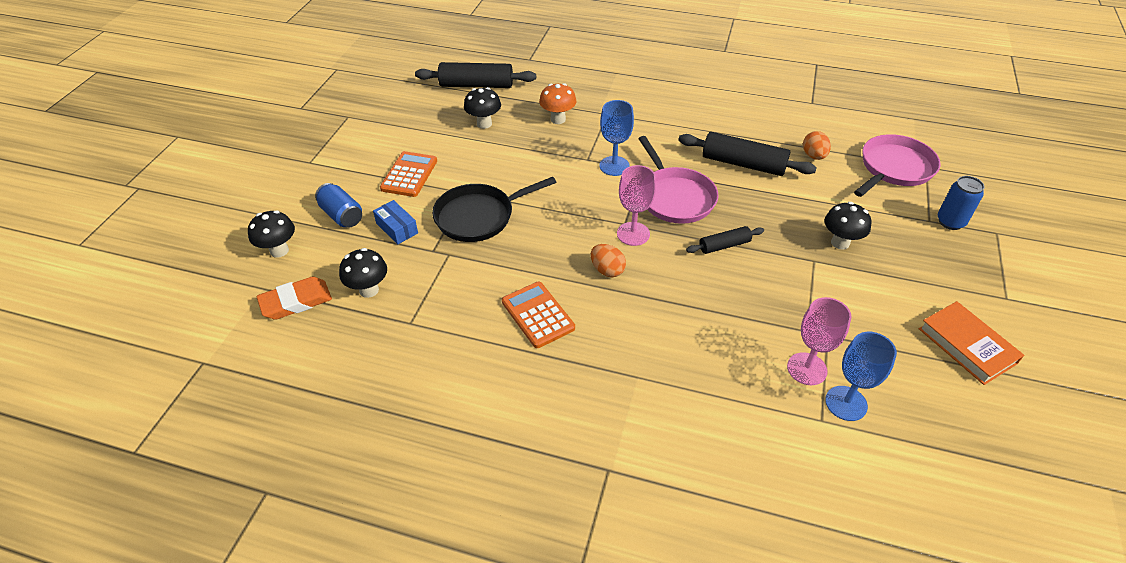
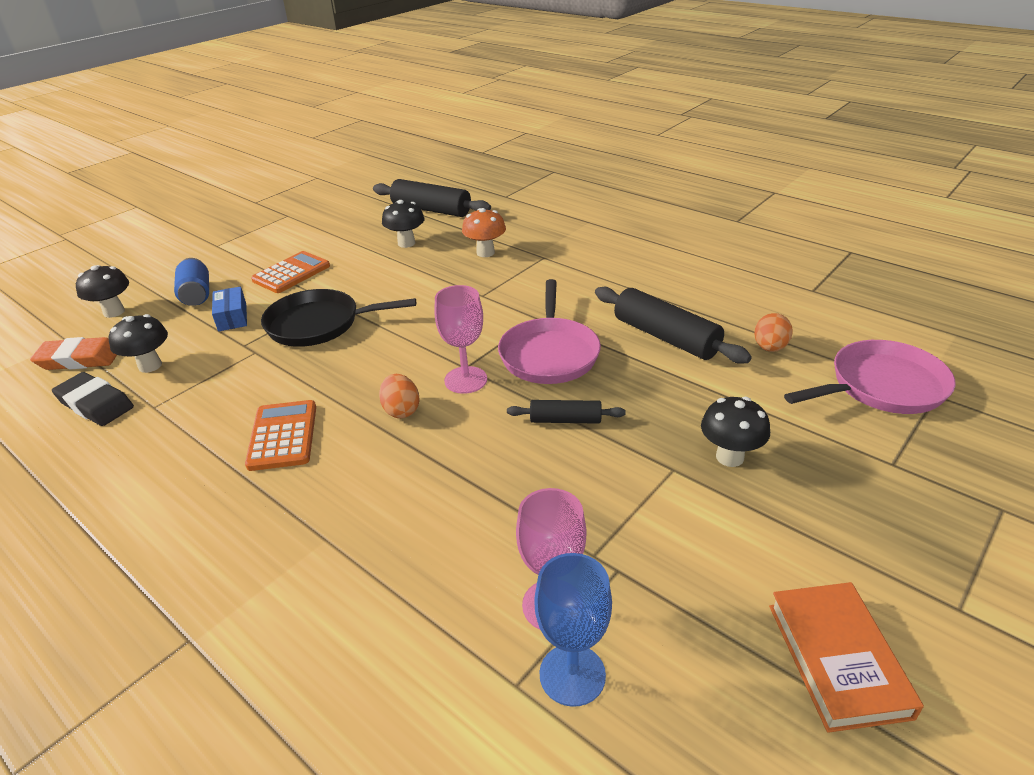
camera: 25 degrees right, 10 degrees down
(356, 335) = (95, 404): none -> black eraser
(614, 166) = (506, 307): blue goblet -> none
(950, 222) = (928, 474): blue can -> none

